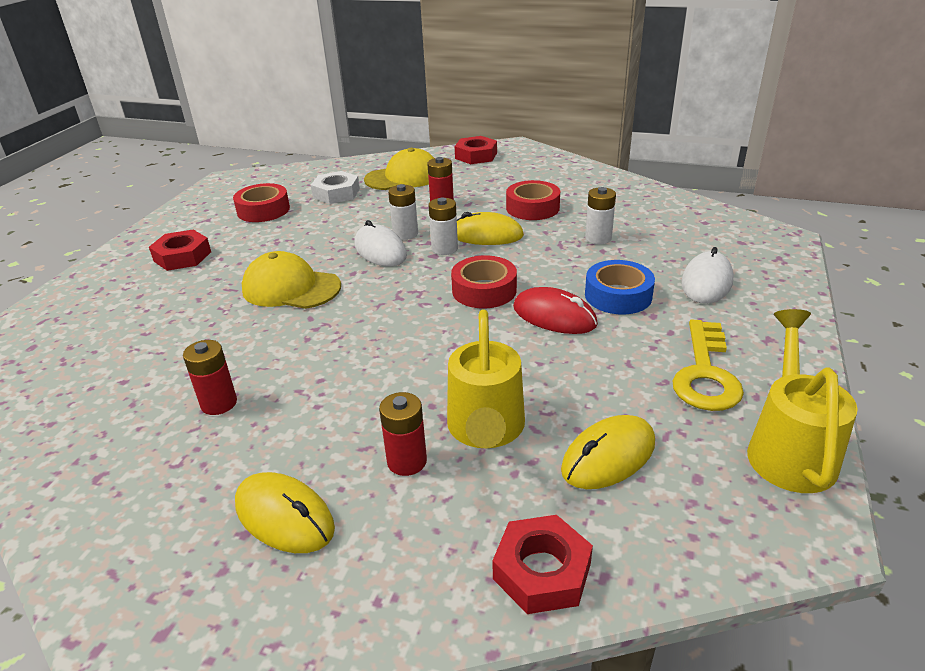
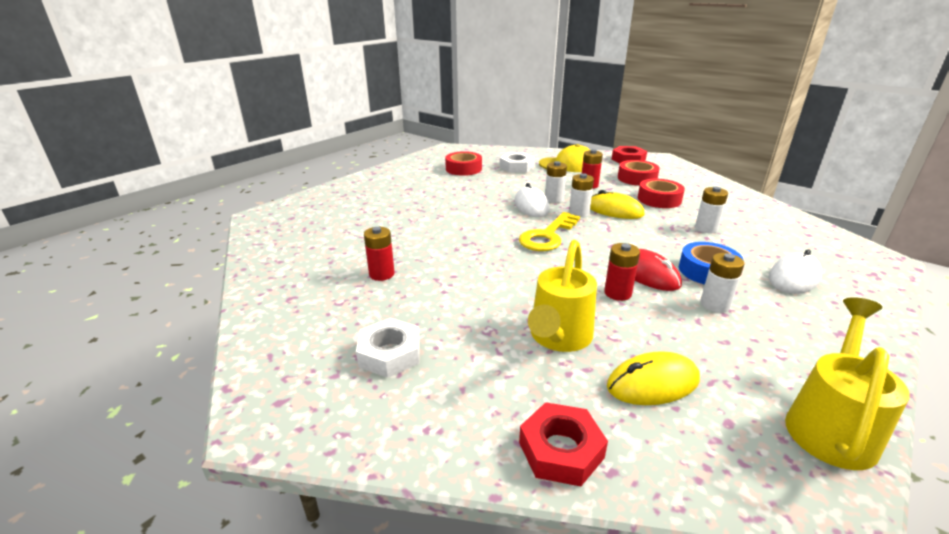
camera: 20 degrees right, 5 degrees down
(182, 256) = (401, 186): red nut -> none
(284, 516) = (390, 354): yellow mouse -> white nut
(291, 288) = (460, 217): yellow cap -> none
(407, 461) = (490, 343): red battery -> red battery (617, 293)
(484, 290) = (597, 245): red tape -> red tape (637, 178)
(639, 338) = (715, 304): none -> white battery
(705, 373) = (767, 345): yellow key -> yellow key (547, 236)

